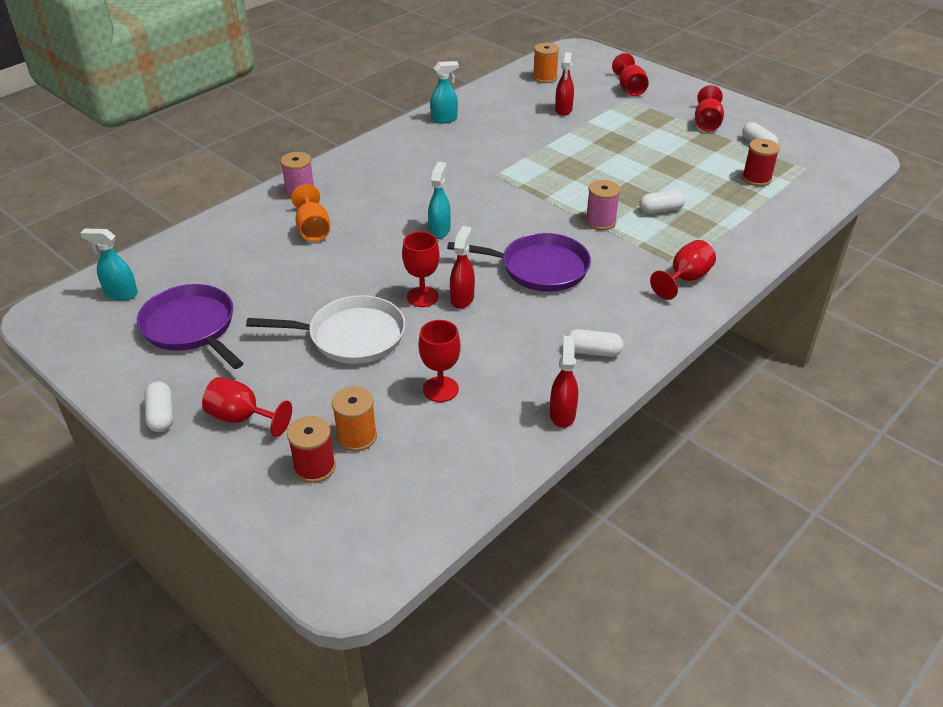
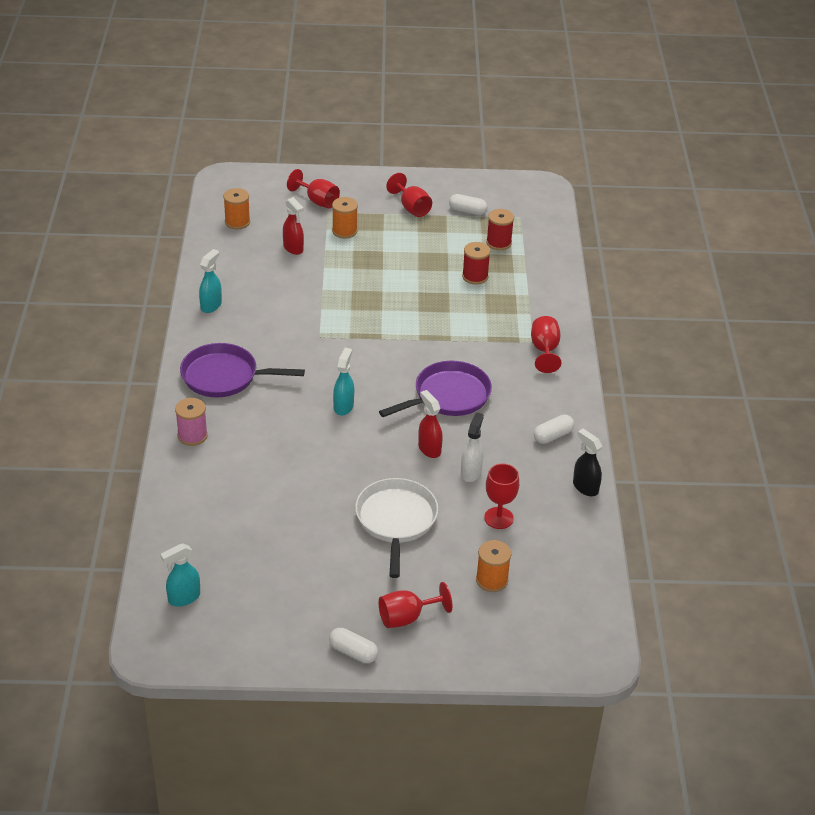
camera: 45 degrees left, 0 degrees up
(191, 327) = (277, 586): purple pan -> purple pan (224, 376)
(313, 229) = (250, 460): orange goblet -> none
(314, 467) = (494, 614): red spool -> red spool (475, 276)
(352, 336) = (396, 520): white pan -> white pan turned 45 degrees counterclockwise
(422, 297) = (402, 464): red goblet -> none
(439, 230) = (343, 406): turquoise spray bottle -> turquoise spray bottle turned 45 degrees clockwise
(471, 337) = (471, 472): none -> white spray bottle
(562, 414) = (585, 487): red spray bottle -> black spray bottle
(600, 222) = (442, 336): pink spool -> none
(623, 116) = (344, 231): none -> orange spool
(661, 210) = (469, 304): white capsule -> none

